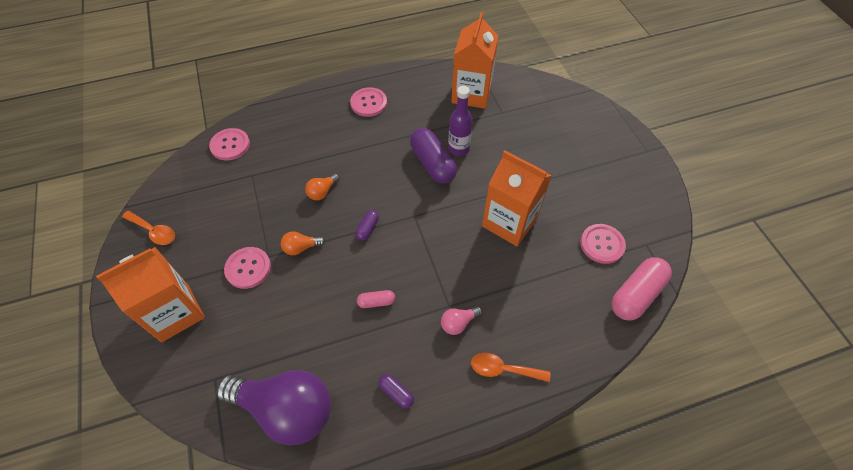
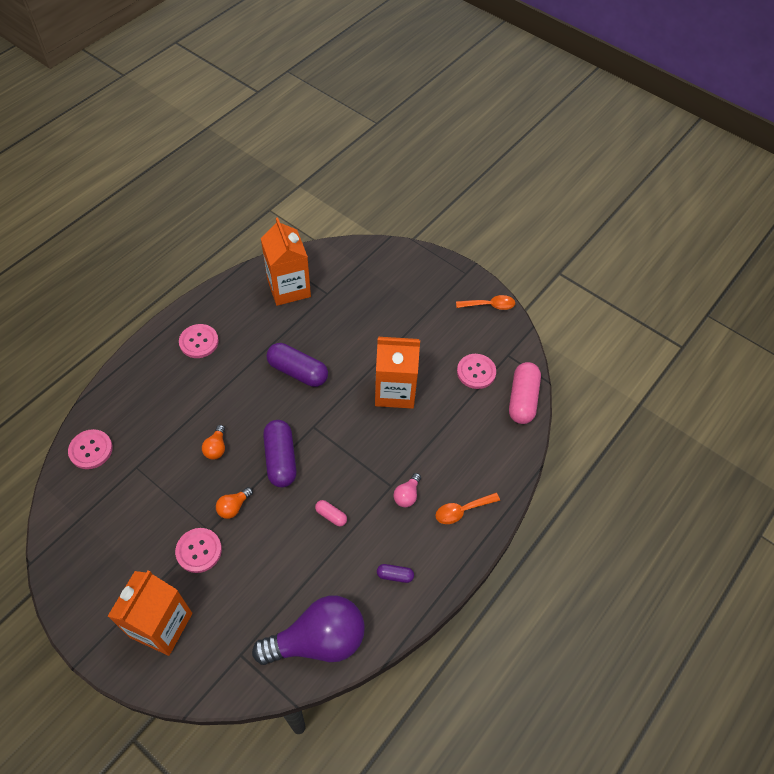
camera: 35 degrees left, 0 degrees up
(154, 231) = (80, 569): orange spoon -> orange spoon (489, 305)
(367, 229) = (281, 459): purple capsule -> purple capsule, size x2.06
(376, 302) = (331, 515): pink capsule -> pink capsule turned 75 degrees clockwise
(458, 149) = (311, 346): purple bottle -> none

